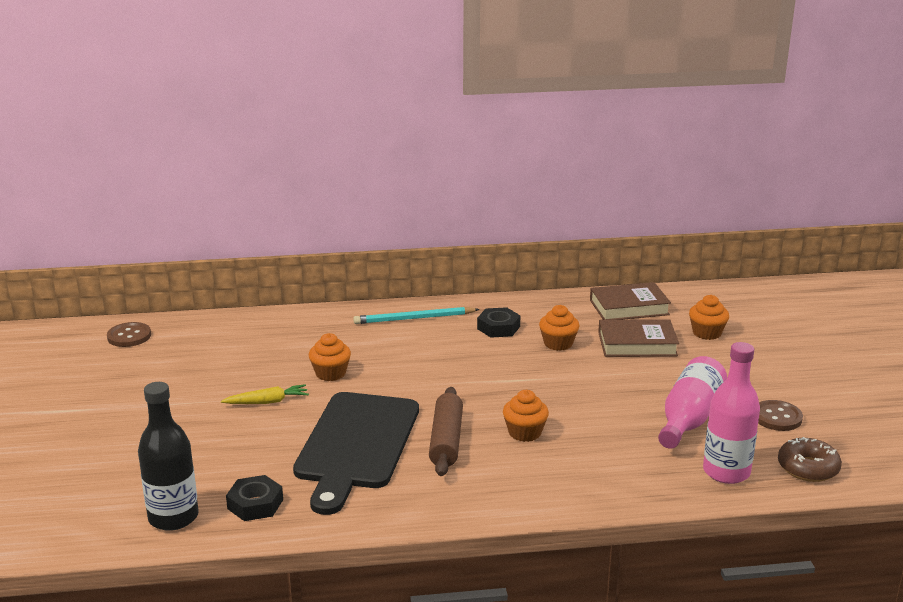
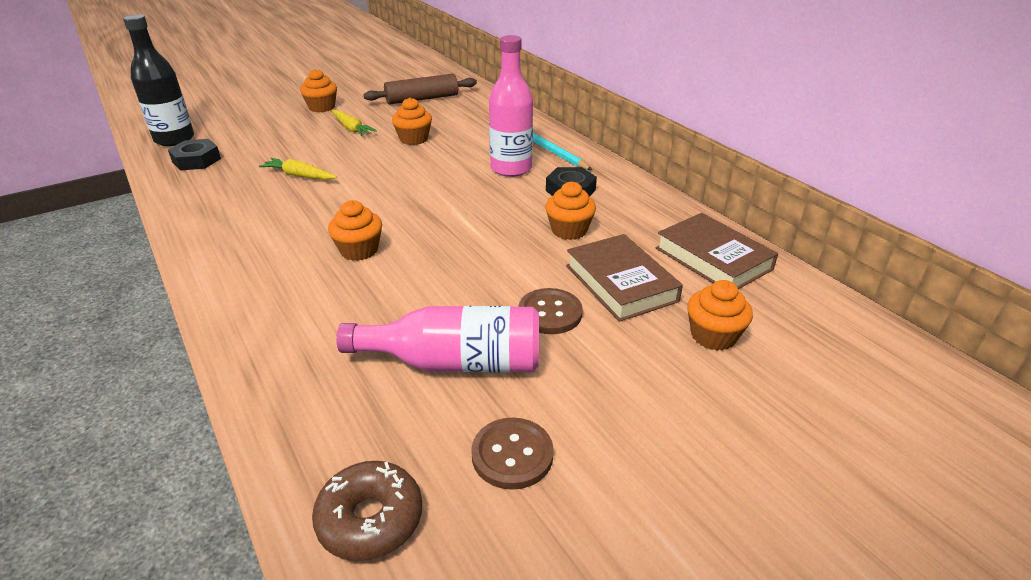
camera: 65 degrees right, 10 degrees up
(129, 336) = (418, 67): brown button -> brown button (550, 313)
(184, 411) = (322, 107): none -> orange cupcake
(356, 445) = (299, 176): black cutting board -> yellow carrot
(446, 440) = (324, 212): brown rolling pin -> brown rolling pin (422, 99)
(726, 472) = (327, 423): pink bottle -> pink bottle (511, 168)

